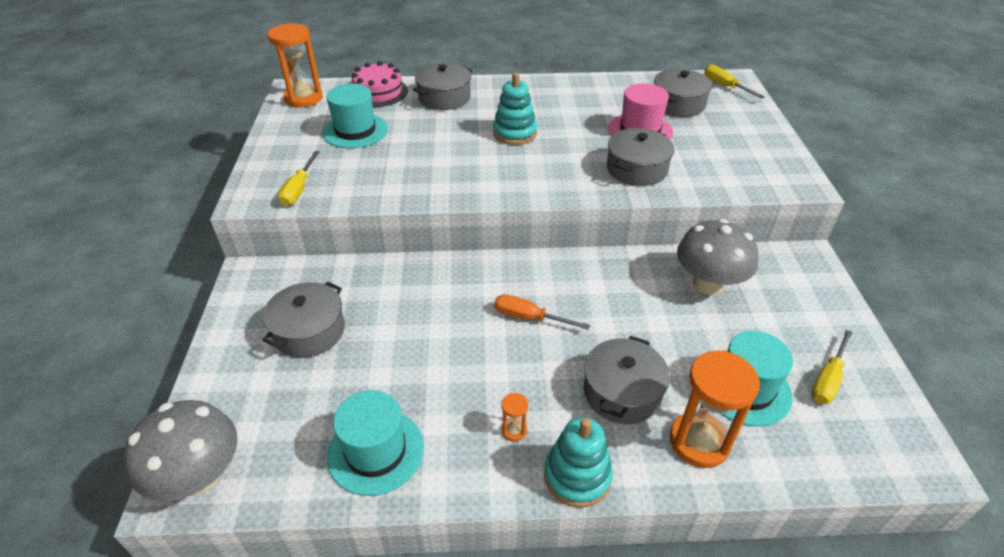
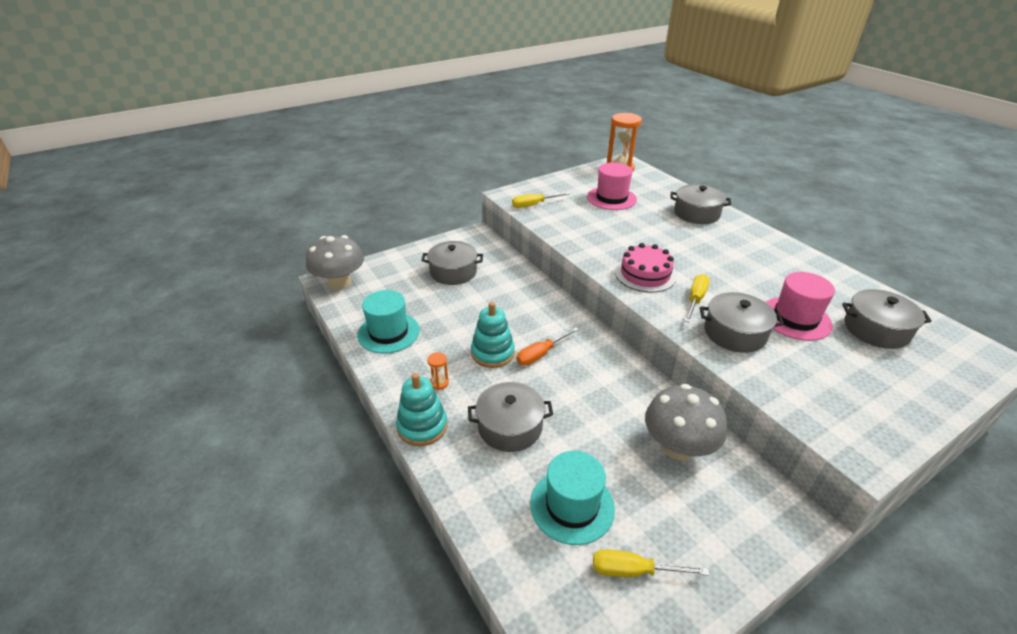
camera: 60 degrees right, 5 degrees down
(355, 131) = (611, 198): turquoise hat -> pink hat
(378, 92) = (664, 188): pink cake -> pink cake (645, 274)
(514, 133) = (697, 257): turquoise stacking toy -> turquoise stacking toy (492, 353)
(529, 318) = (541, 354): orange screwdriver -> orange screwdriver turned 120 degrees counterclockwise
(699, 442) = (494, 487): orange hourglass -> none
(725, 86) = (966, 353): yellow screwdriver -> yellow screwdriver (695, 299)

